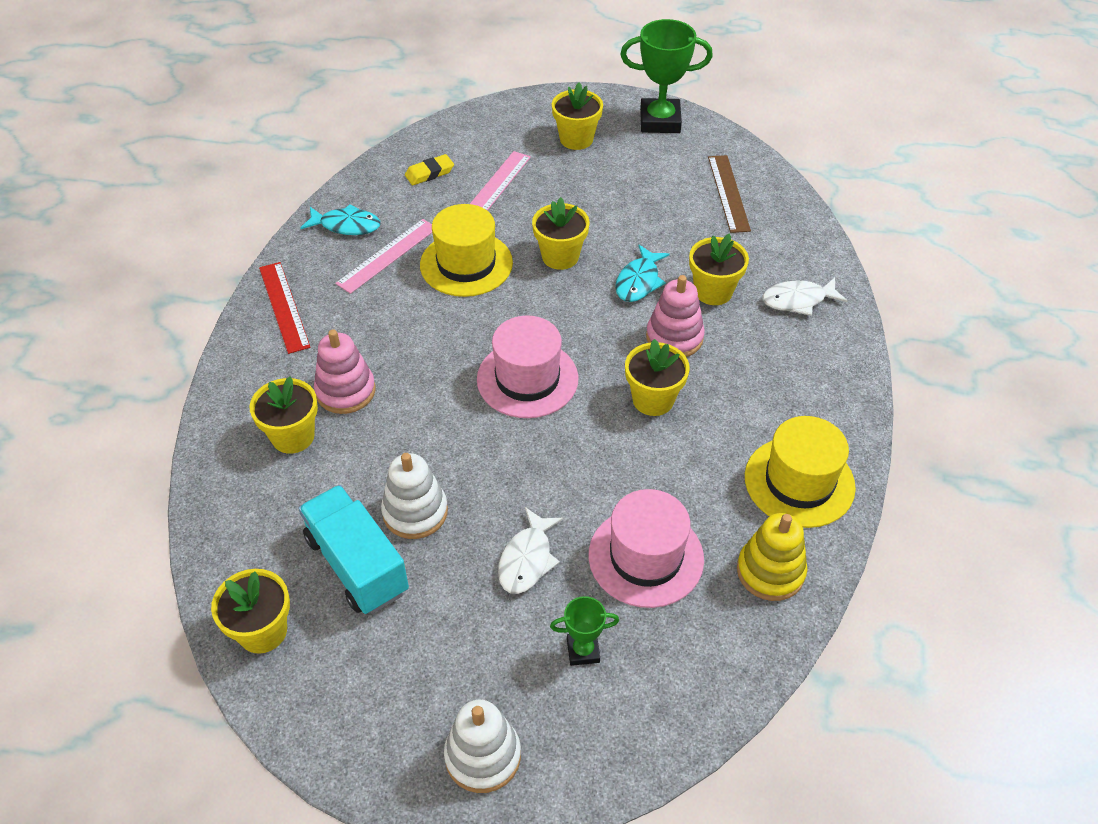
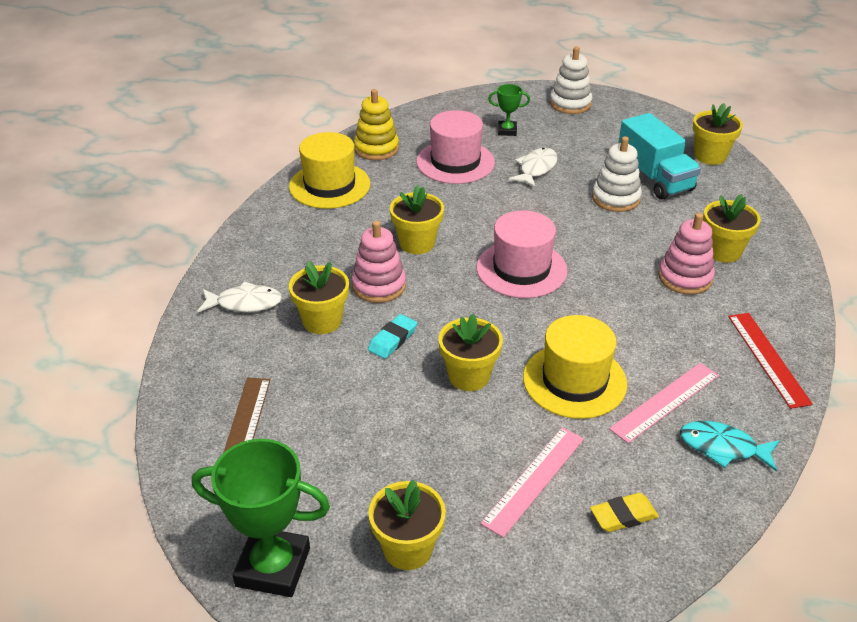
camera: 170 degrees left, 10 degrees down
(639, 281) = (392, 340): turquoise fish -> turquoise eraser

